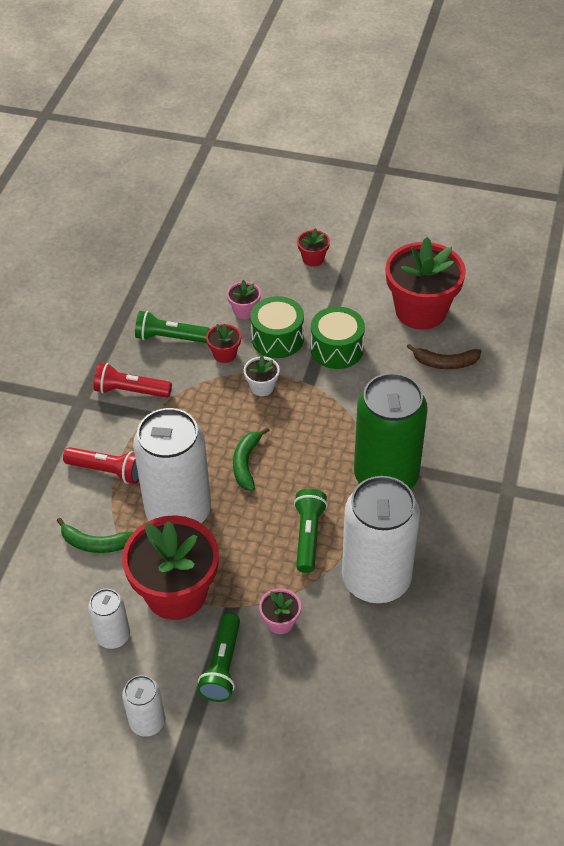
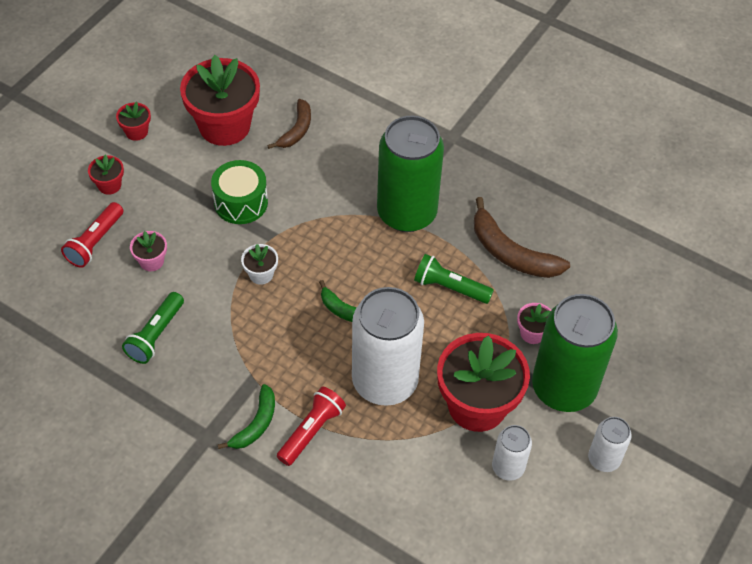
camera: 75 degrees left, 5 degrees up
(95, 543) = (397, 460): green banana -> green banana (256, 424)
(131, 391) = (214, 387): red flashlight -> red flashlight (95, 242)
(222, 666) = (563, 388): green flashlight -> green can
(224, 354) = (203, 293): red flower pot -> red flower pot (136, 132)
(277, 338) = (203, 244): green drum -> none
(376, 579) = (511, 253): white can -> brown banana

